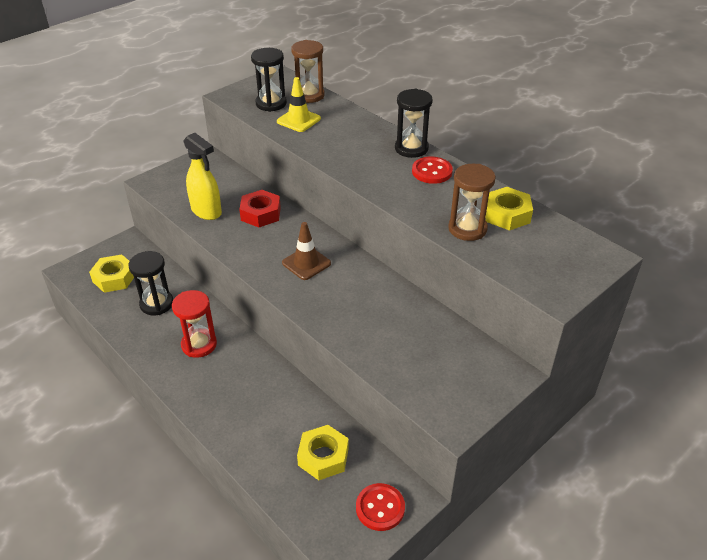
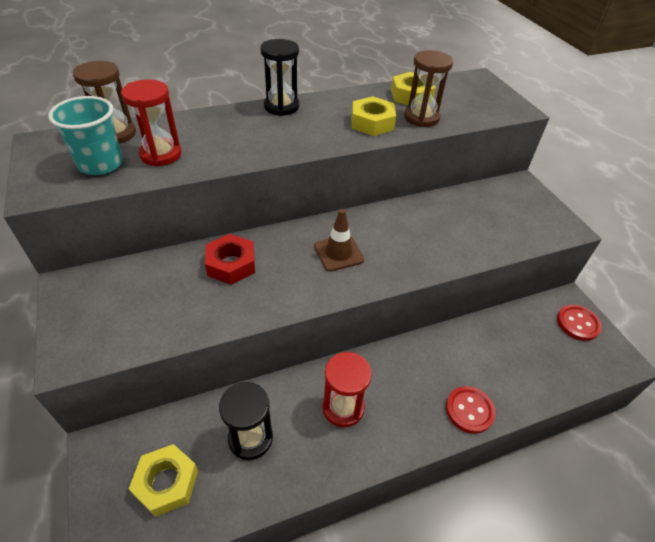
camera: 70 degrees left, 5 degrees up
(206, 211) = (189, 311): yellow spray bottle -> none
(271, 103) = (100, 164): black hourglass -> turquoise cup
(298, 120) = (161, 154): yellow traffic cone -> red hourglass
(323, 457) = (521, 344): yellow nut -> yellow nut (372, 122)
(432, 171) = (327, 108): red button -> red button (469, 410)

